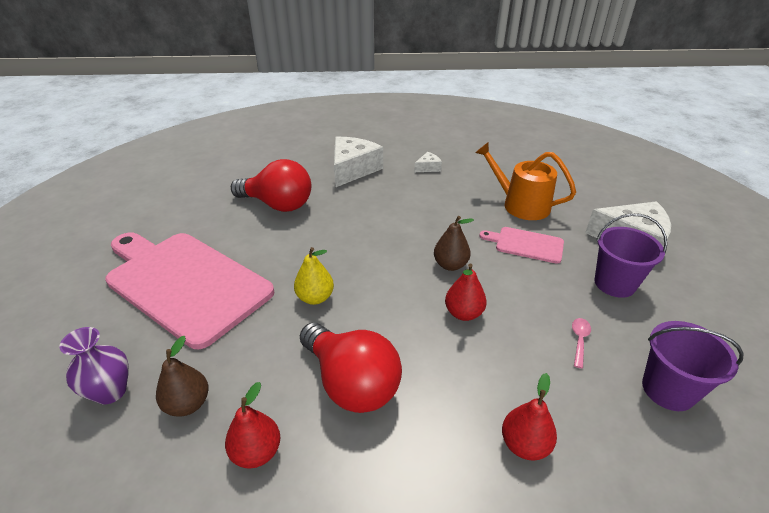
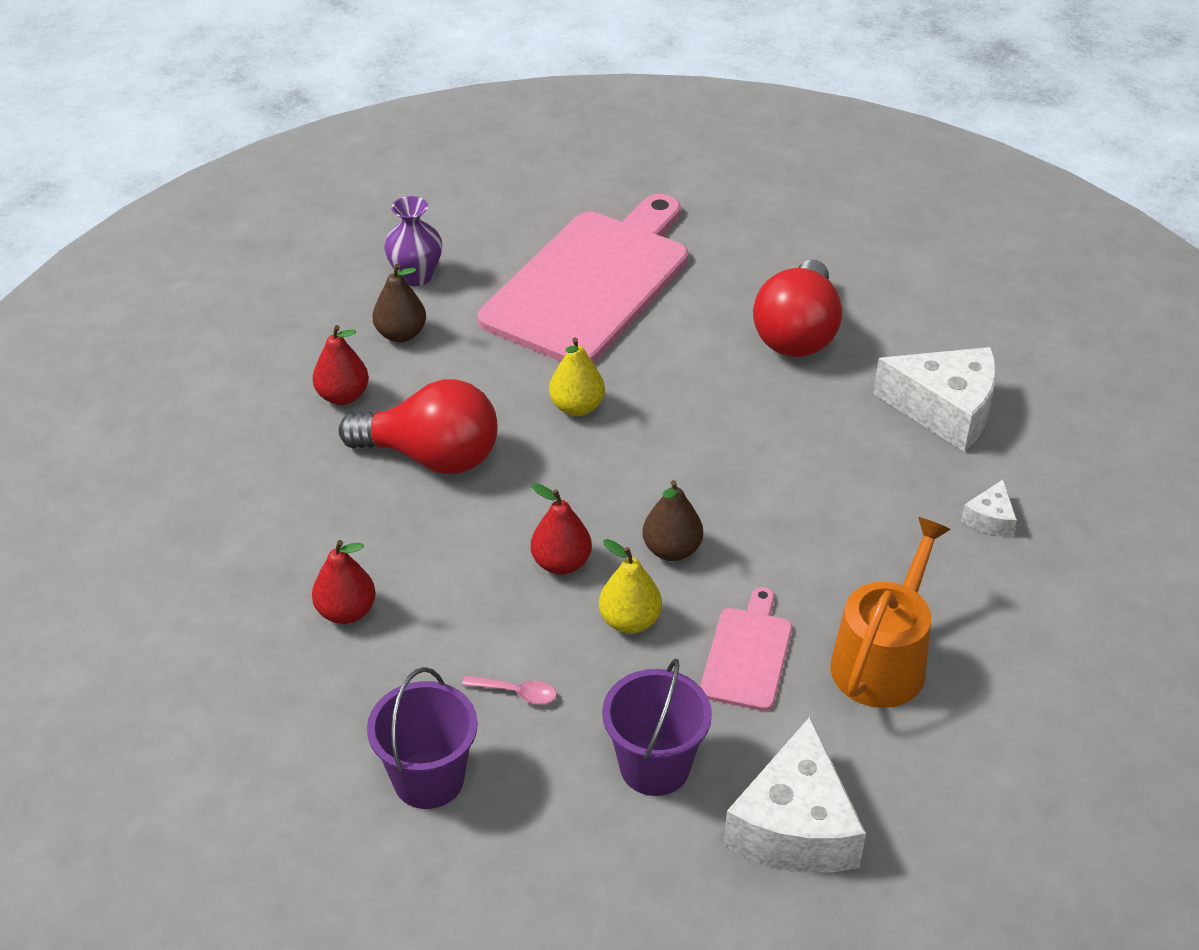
camera: 85 degrees right, 5 degrees up
(351, 383) = (432, 457): red light bulb -> red light bulb turned 120 degrees counterclockwise
(428, 168) = (990, 519): white cheese -> white cheese turned 60 degrees clockwise
(509, 286) = (630, 621): none -> yellow pear

